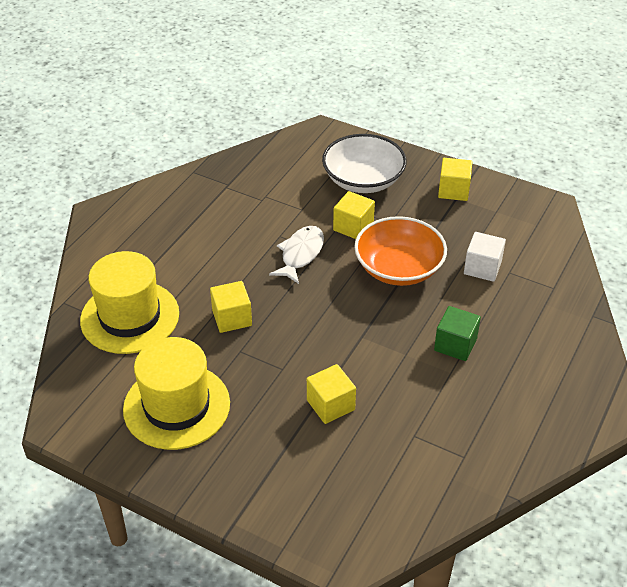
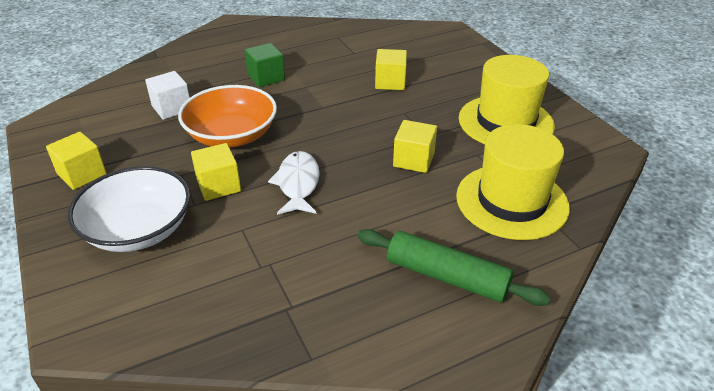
camera: 145 degrees left, 5 degrees down
(147, 241) = (446, 277): none -> green rolling pin
(300, 254) = (298, 184): white fish -> white fish turned 120 degrees clockwise

